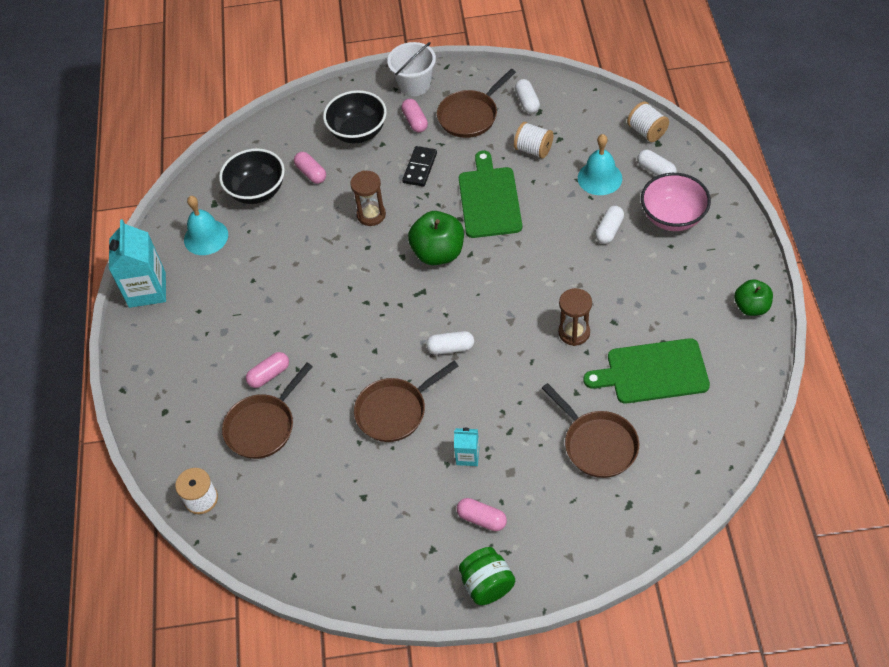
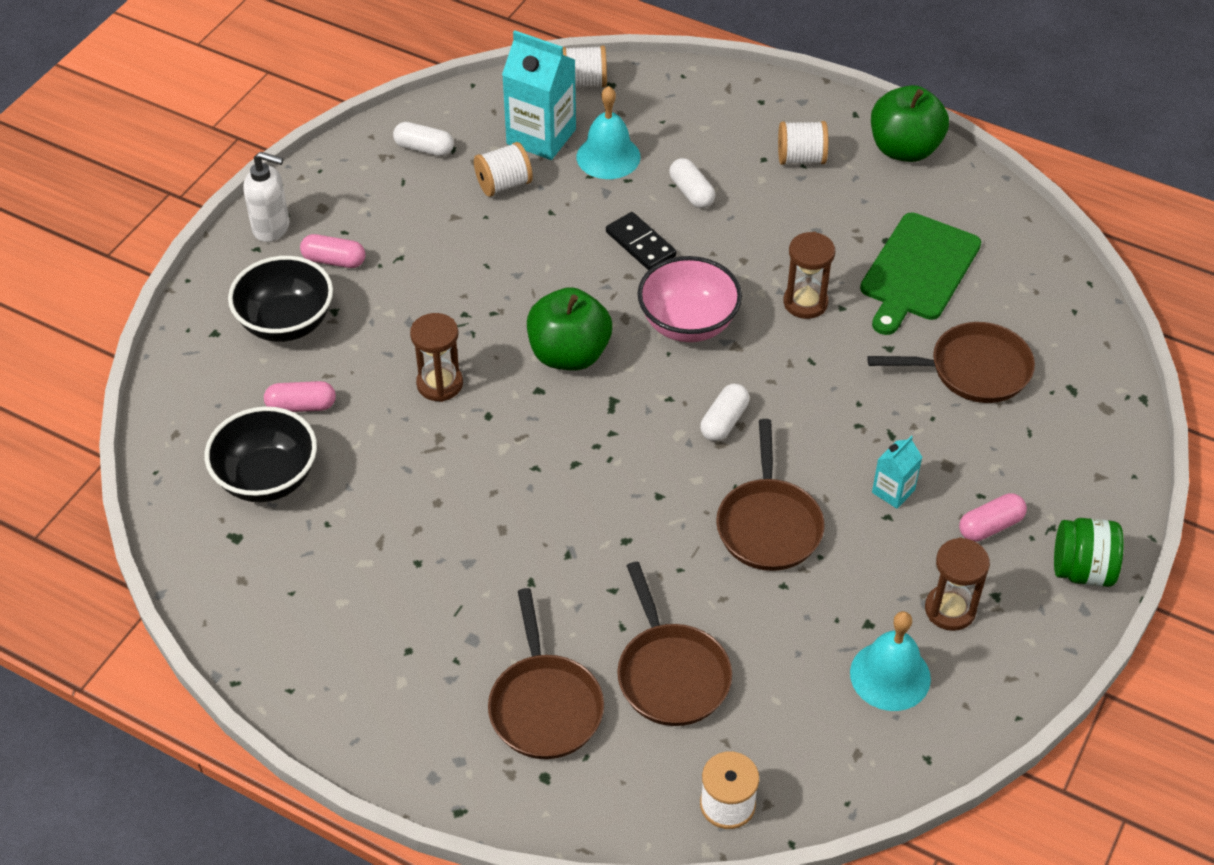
camera: 60 degrees left, 5 degrees down
(147, 290) = (308, 693): turquoise carton -> turquoise carton (541, 136)
(206, 237) = (286, 576): turquoise bell -> turquoise bell (890, 675)
(269, 375) = (594, 625): pink capsule -> none
(404, 531) = (950, 609): none -> brown hourglass
(414, 84) = (272, 228): white bucket -> white soap dispenser
(420, 168) = (415, 297): black domino -> black domino (640, 244)
(470, 115) = (386, 207): brown pan -> brown pan (545, 705)
(489, 199) = (536, 264): green cutting board -> none
(656, 171) = (647, 109): white capsule -> none
(672, 217) = (726, 134): pink bowl -> pink bowl (688, 323)
(689, 262) = (801, 158): none -> white spool
(751, 307) = (904, 149): green apple -> green apple, size x1.56

